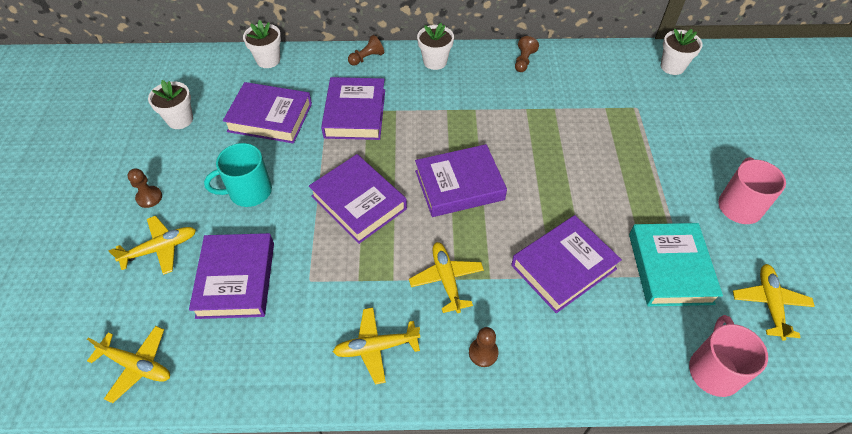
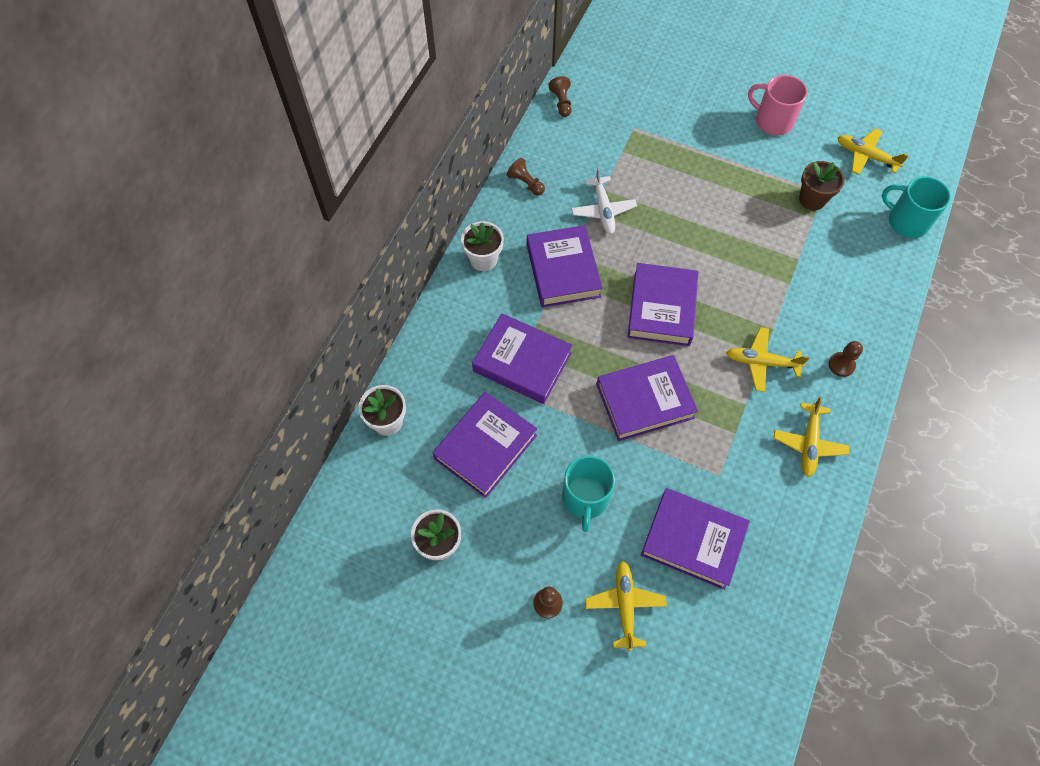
camera: 65 degrees left, 10 degrees up
(137, 365) = (757, 655): yellow plane -> none
(367, 58) = (441, 320): brown pawn -> brown pawn (561, 102)
(533, 115) = (603, 210): none -> white plane
(563, 267) = (783, 270): purple book -> purple book (563, 270)
(670, 268) = (812, 199): turquoise book -> brown flower pot
(672, 66) = (597, 74): white flower pot -> none
(714, 370) = (906, 221): pink mug -> turquoise mug

